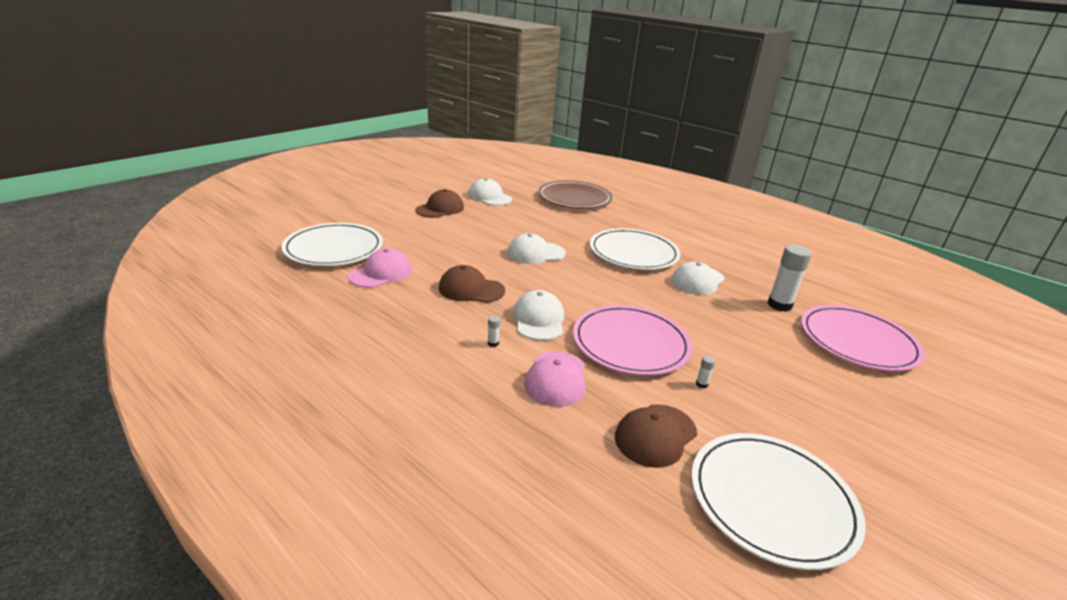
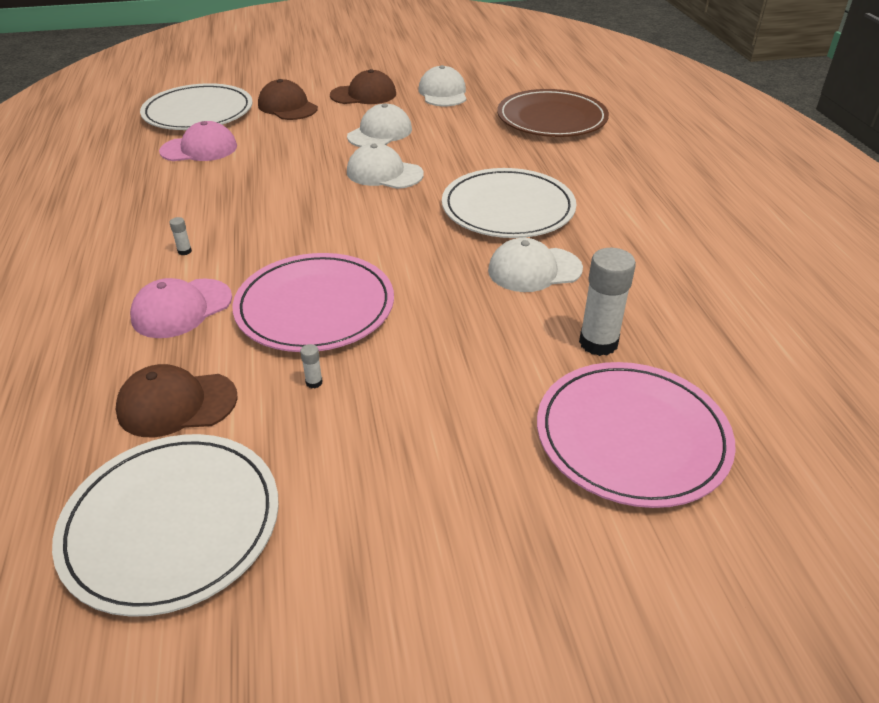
camera: 40 degrees right, 10 degrees up
(471, 289) = (252, 191): brown cap -> brown cap (287, 107)
(539, 319) = (265, 245): white cap -> white cap (380, 133)

